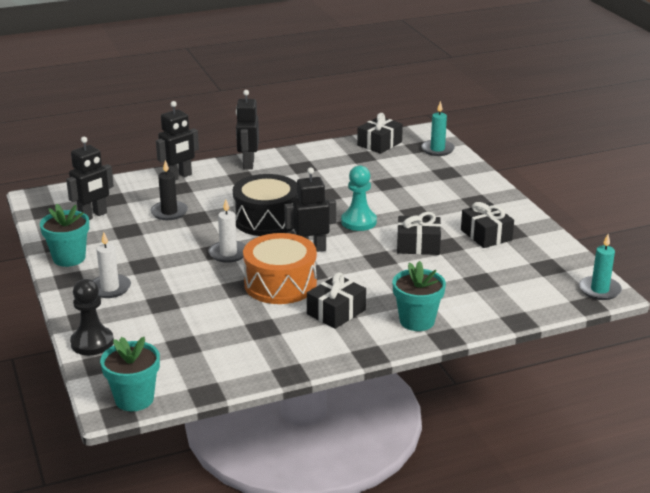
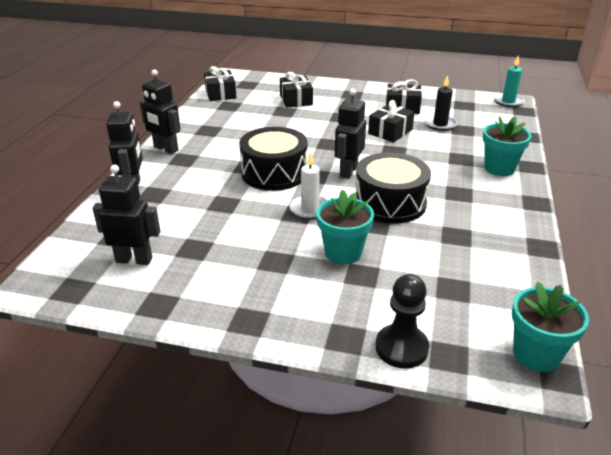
camera: 55 degrees left, 5 degrees up
(69, 258) = (203, 306): turquoise flower pot -> turquoise flower pot (343, 253)
(93, 216) = (134, 260): black robot -> black robot turned 75 degrees counterclockwise
(110, 288) = (299, 298): white candle -> none
(169, 212) = (193, 214): black candle -> black candle (440, 124)
(280, 284) = (390, 203): orange drum -> black drum
(336, 312) = (458, 194): black gift -> black gift (296, 100)
(358, 222) = (328, 139): turquoise pawn -> none
(437, 149) = (261, 81): turquoise candle -> none

